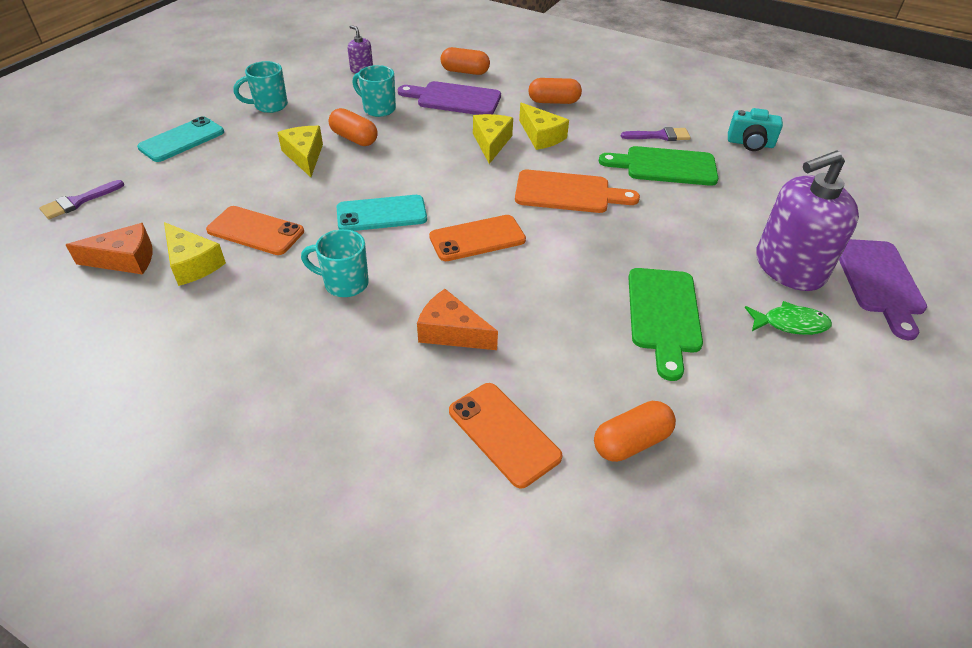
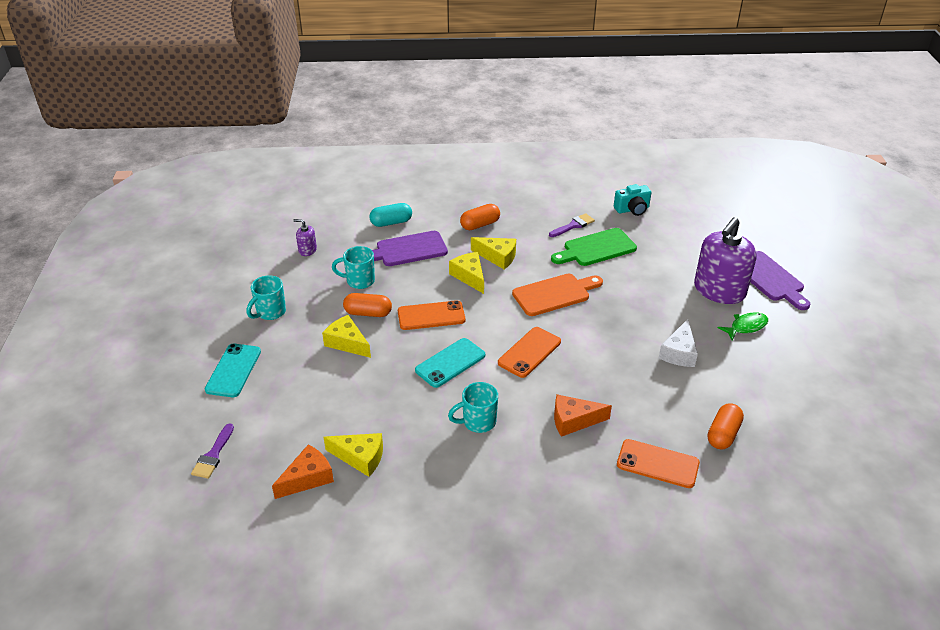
camera: 30 degrees left, 5 degrees down
(255, 231) = (377, 415): orange phone -> orange phone (431, 316)
(465, 72) = (391, 222): orange capsule -> turquoise capsule
(663, 315) = (679, 352): green cutting board -> white cheese

